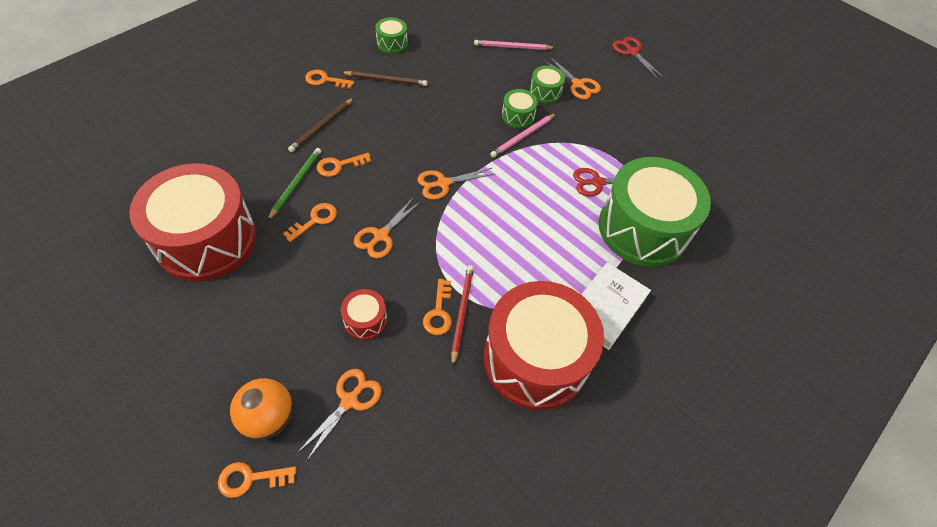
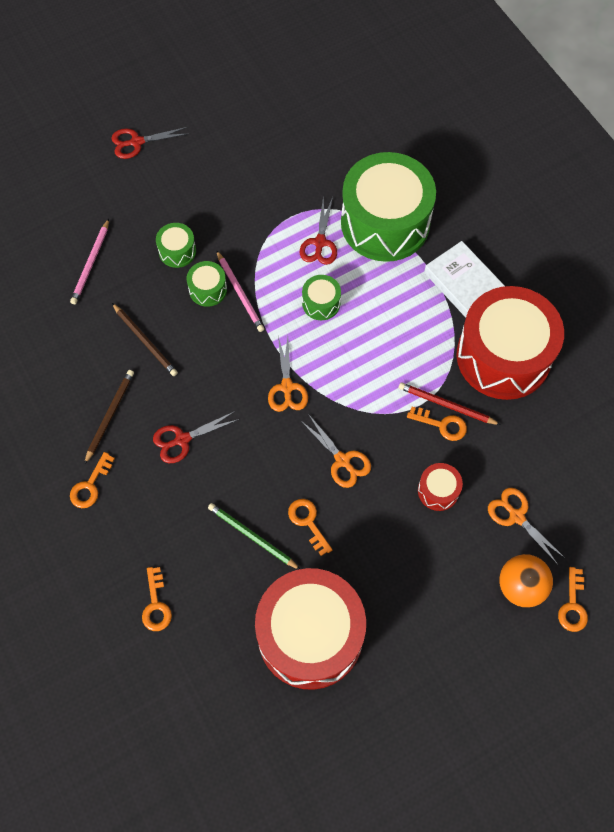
camera: 70 degrees left, 10 degrees up
(322, 126) = (170, 499): brown pencil -> brown pencil (145, 341)
(339, 165) = (236, 488): orange key -> orange key (156, 604)
(376, 124) = (182, 440): none -> red scissors
(392, 43) = (43, 397): green drum -> green drum (321, 303)
(578, 84) = (174, 214): orange scissors -> none

